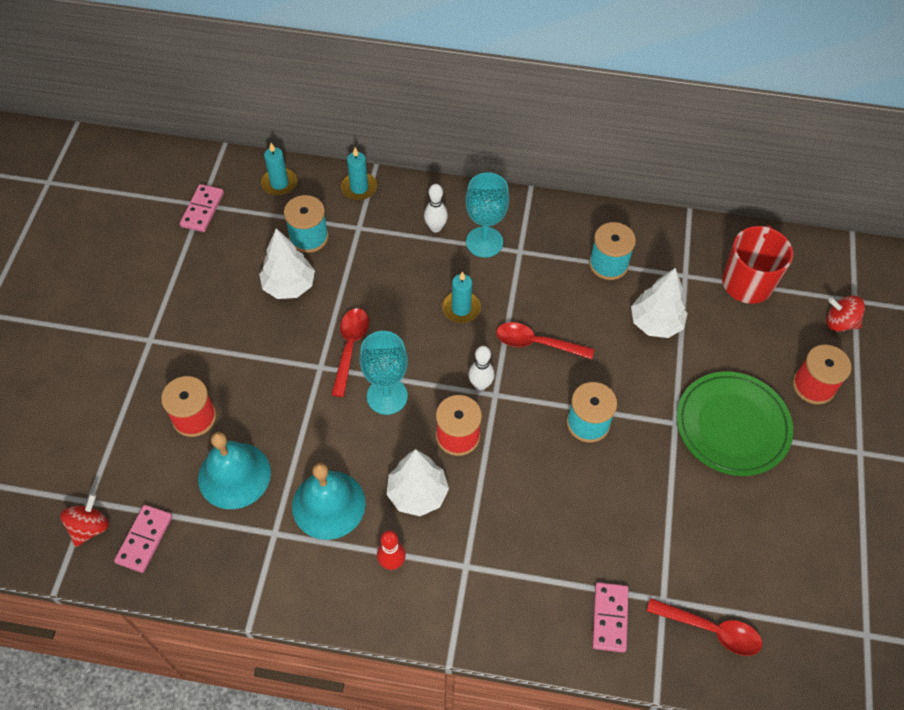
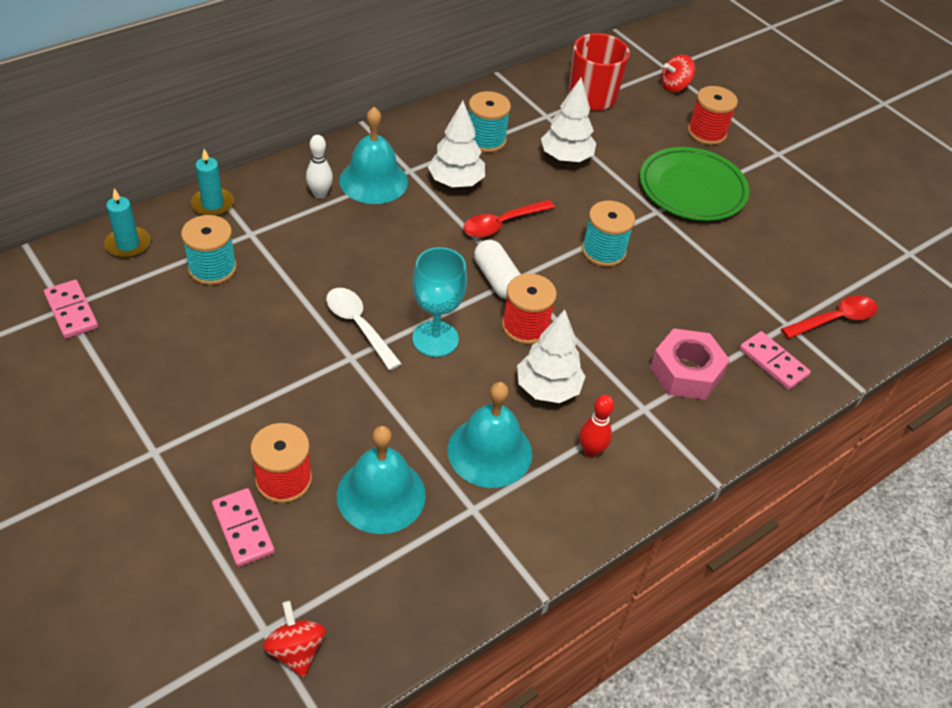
camera: 50 degrees left, 10 degrees down
(144, 539) = (363, 613): pink domino -> pink domino (243, 529)
(289, 286) = (242, 316): white tree -> white tree (456, 182)
(350, 347) = (358, 325): red spoon -> white spoon
(461, 308) = (414, 238): turquoise candle -> none
(480, 385) = (497, 280): white bowling pin -> white capsule
(484, 242) = (373, 180): turquoise goblet -> turquoise bell
(531, 566) = (686, 372): none -> pink nut

